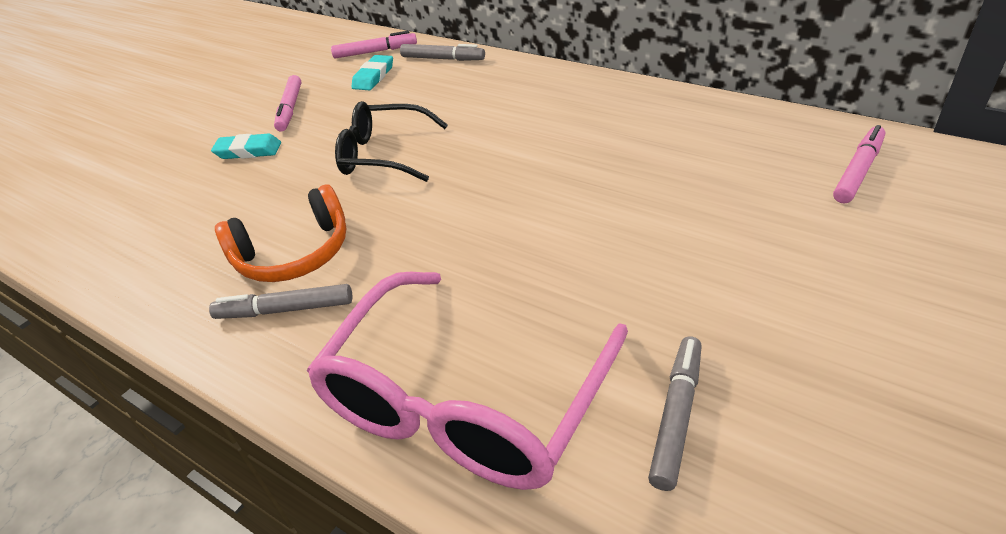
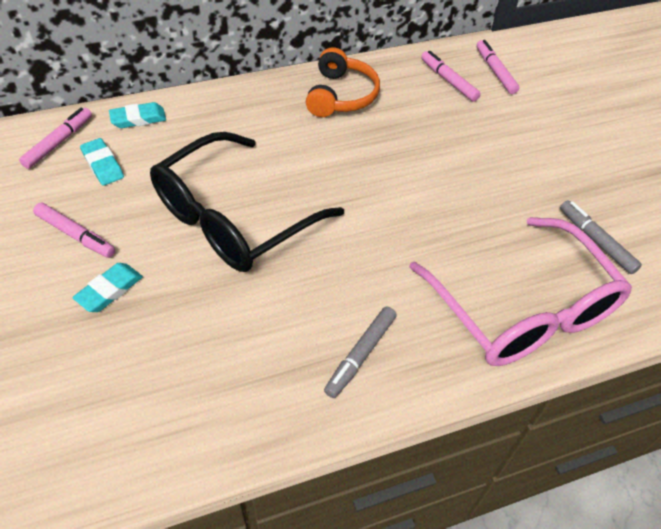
camera: 60 degrees left, 10 degrees up
(294, 253) = (300, 323): orange headphones -> orange headphones (341, 95)
(383, 154) = (233, 218): black glasses -> black glasses, size x1.64
(443, 59) = (138, 119): grey marker -> turquoise eraser
(773, 152) = (448, 81): none -> pink marker

